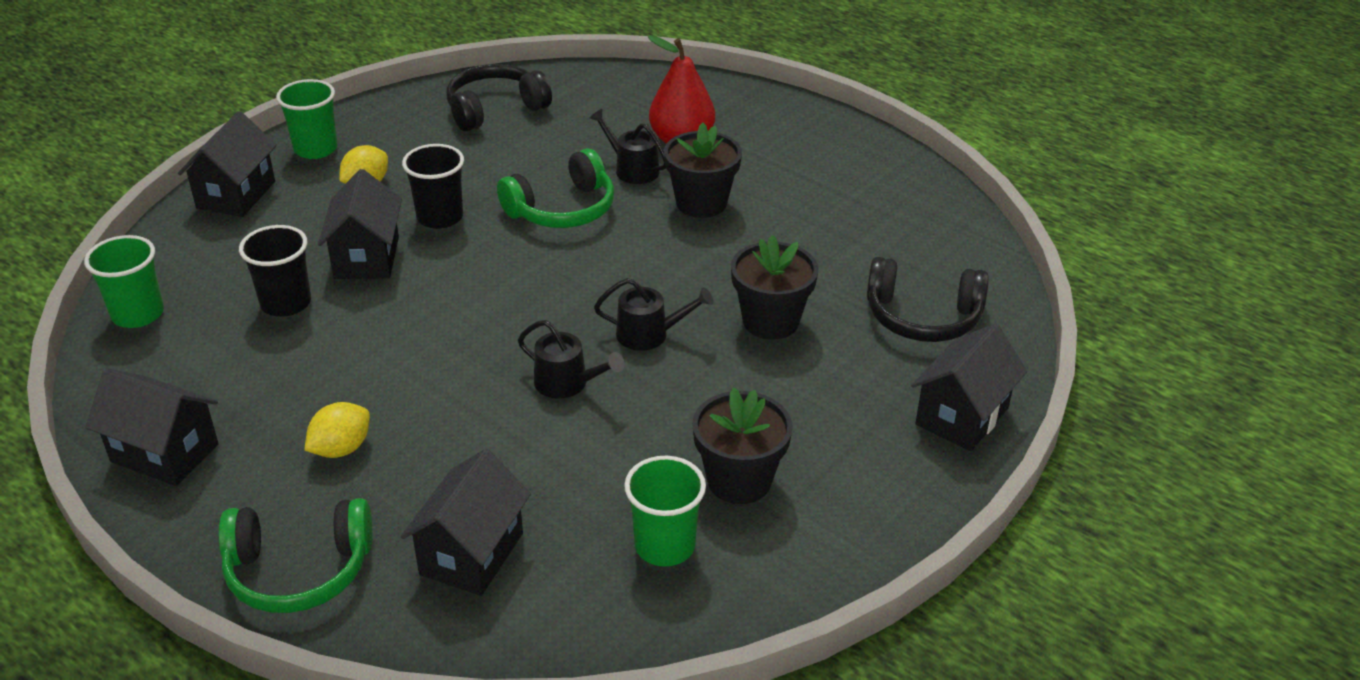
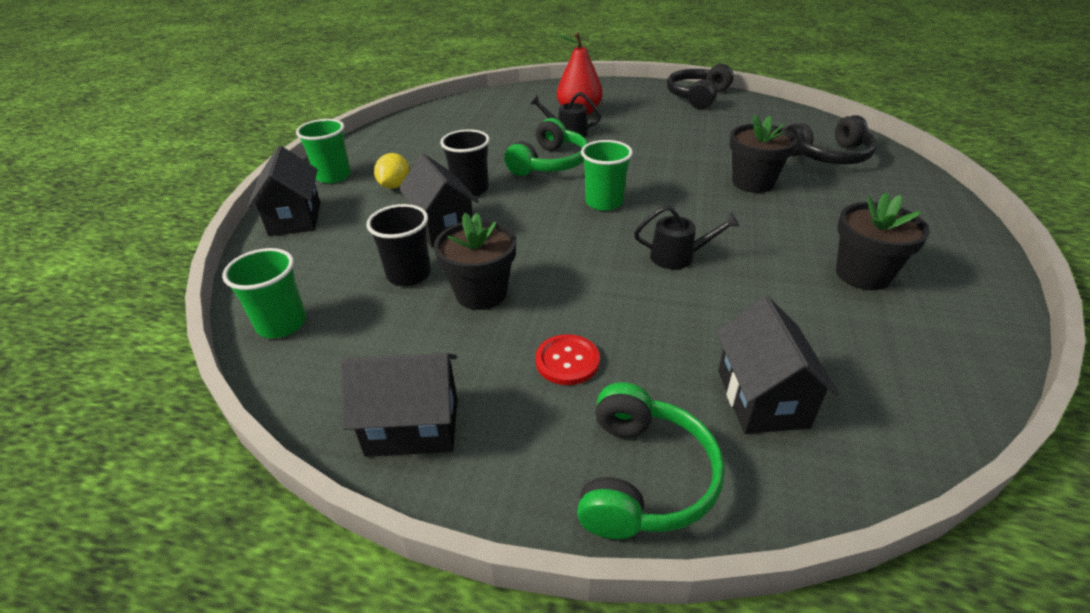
camera: 25 degrees left, 0 degrees up
(299, 570) = (643, 477): green headphones -> green headphones turned 45 degrees counterclockwise
(341, 449) = (567, 361): yellow lemon -> red button
(495, 109) = (441, 126): black headphones -> black headphones (697, 96)
(649, 334) = (692, 212): black watering can -> none
(664, 546) = (879, 334): green cup -> green cup (604, 202)
(701, 203) = (631, 138): black flower pot -> black flower pot (481, 293)
(962, 416) = (923, 196): black house -> none

